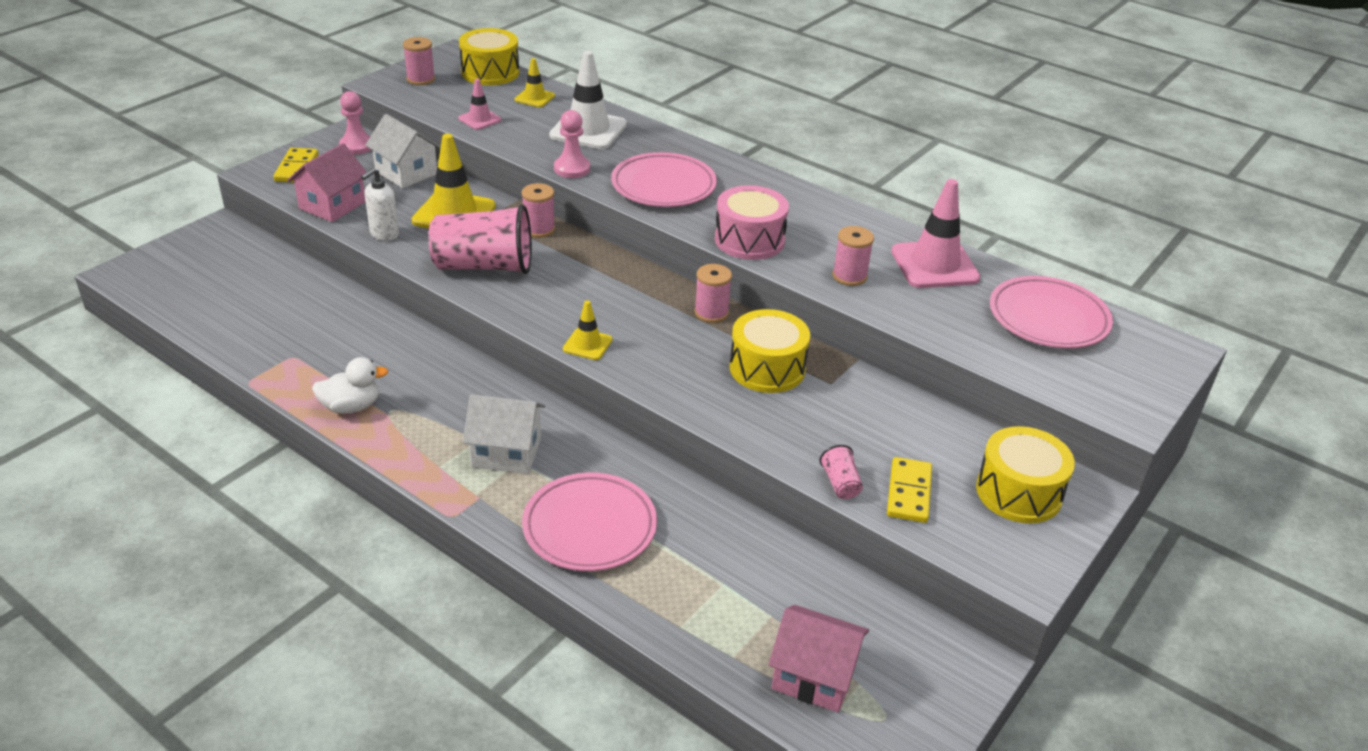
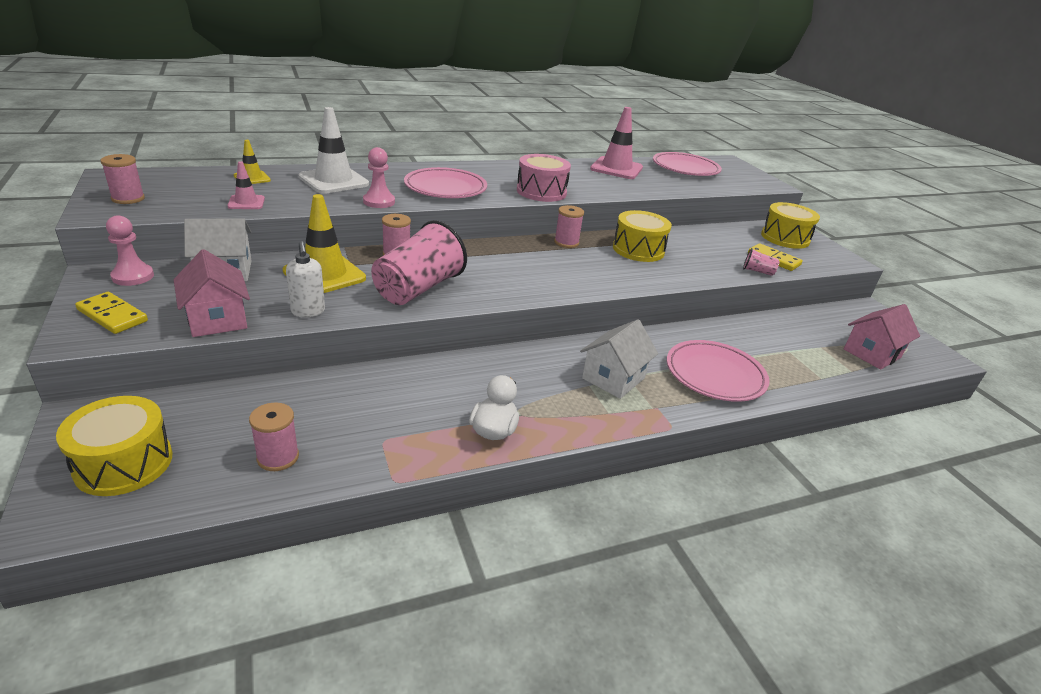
camera: 60 degrees left, 5 degrees down
(490, 72) = (177, 176): yellow drum -> yellow drum (124, 463)
(587, 344) = (562, 288): yellow traffic cone -> none
(849, 276) = (607, 186): pink spool -> pink spool (278, 457)

